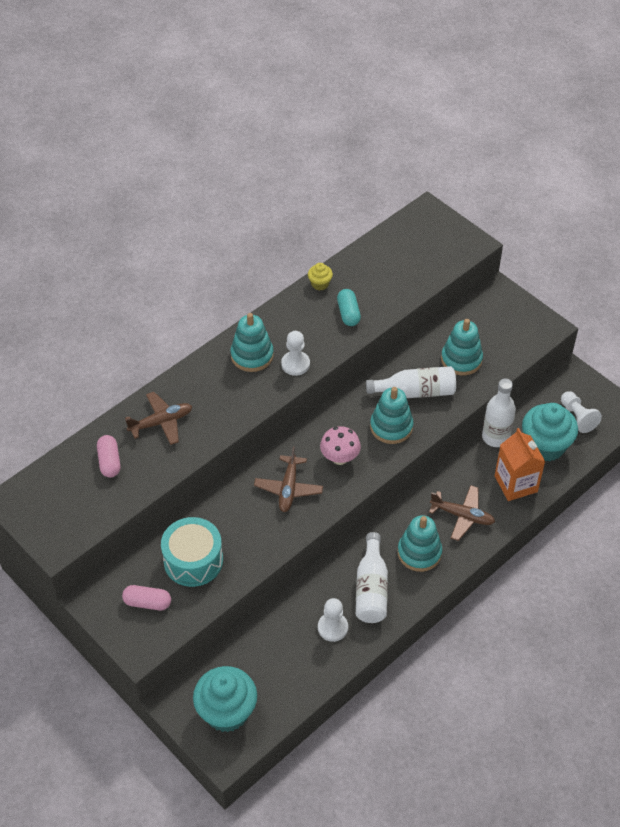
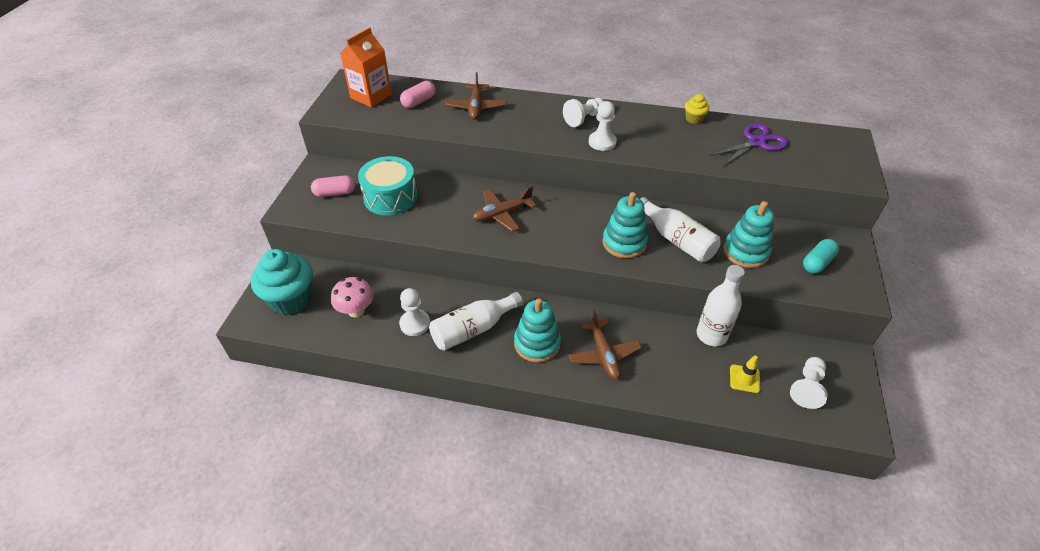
camera: 55 degrees right, 5 degrees down
(147, 603) = (335, 193): pink capsule -> pink capsule turned 75 degrees counterclockwise
(161, 422) = (476, 107): brown plane -> brown plane turned 60 degrees clockwise
(252, 355) = (584, 119): turquoise stacking toy -> white pawn
(340, 458) = (560, 228): pink mushroom -> pink mushroom (356, 311)
(348, 313) = (686, 145): turquoise capsule -> turquoise capsule (817, 263)
(383, 268) = (756, 142): none -> purple scissors
(516, 484) = (678, 377): orange carton -> orange carton (371, 96)
(545, 446) = (744, 379): turquoise cupcake -> yellow traffic cone

